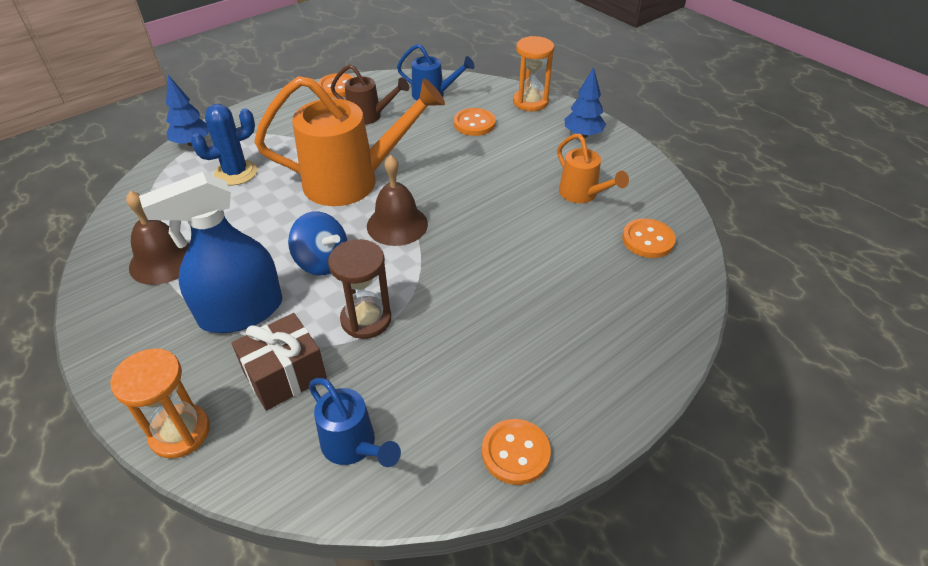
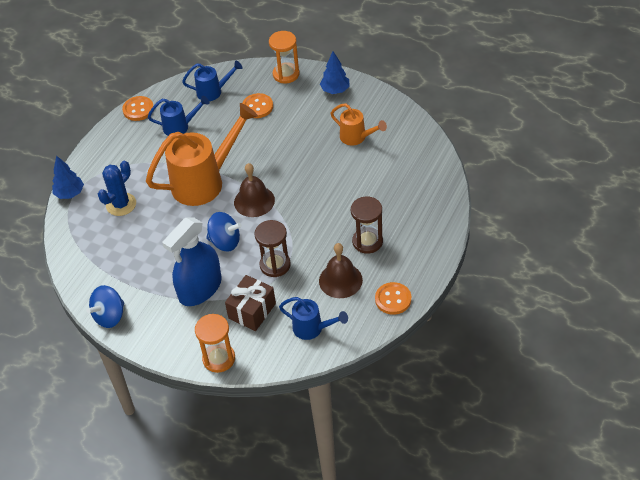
camera: 20 degrees left, 5 degrees up
(99, 301) = (110, 316): none -> blue spinning top
(163, 261) = (126, 279): brown bell -> brown bell (340, 280)
(369, 116) = (180, 127): brown watering can -> blue watering can
(523, 338) = (367, 241): none -> brown hourglass
(648, 240) = (409, 155): orange button -> none

